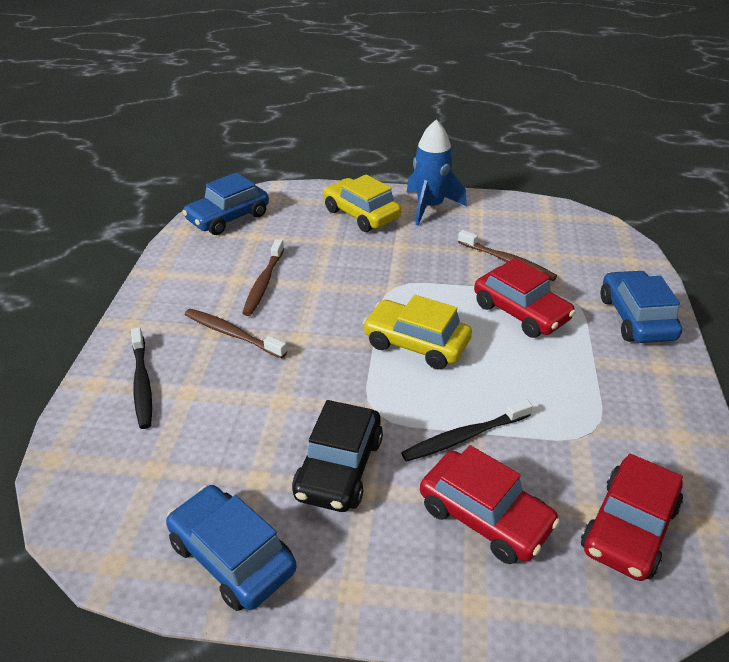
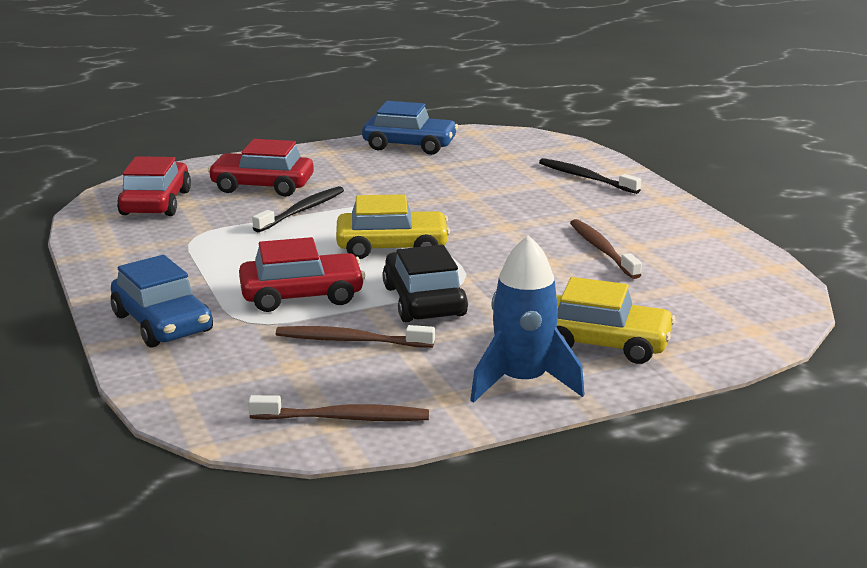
camera: 150 degrees right, 15 degrees down
(228, 218) = (756, 292): blue car -> none
(232, 334) = (567, 214): brown toothbrush -> brown toothbrush (344, 418)
(339, 468) = (383, 180): black car -> black car (424, 301)
(521, 312) = (302, 295): red car -> red car turned 150 degrees clockwise

